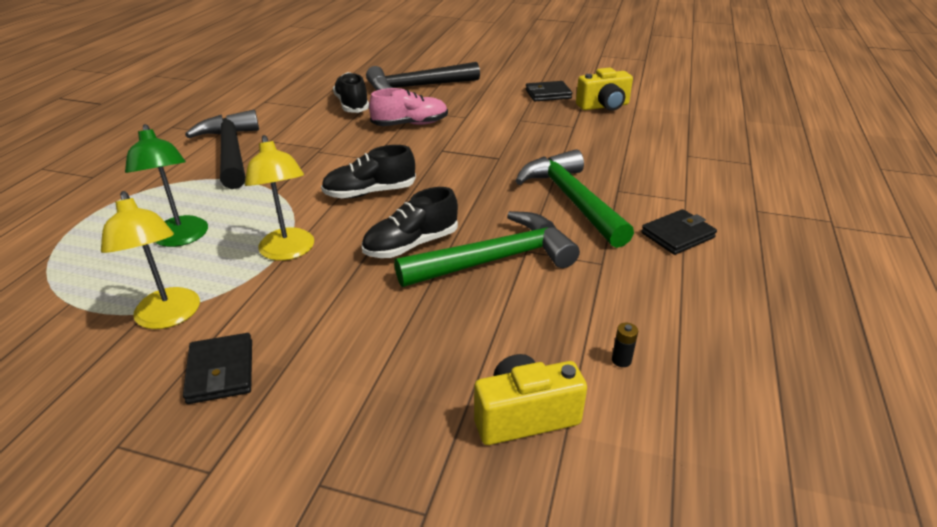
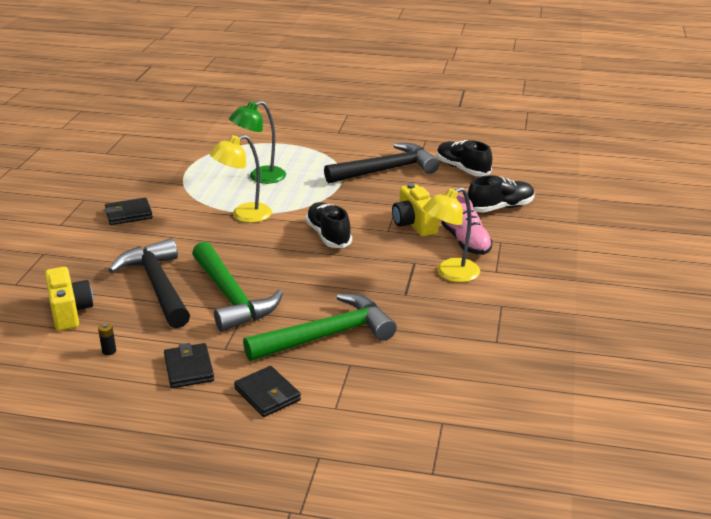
camera: 85 degrees right, 5 degrees down
(169, 317) = (178, 191): yellow lamp -> yellow lamp (450, 274)
(411, 245) = (252, 260): black shoe -> black shoe (462, 169)
(417, 87) = (564, 238): black hammer -> black hammer (158, 286)
(548, 94) = (586, 324): black wallet -> black wallet (189, 369)
(604, 106) = (566, 366): yellow camera -> yellow camera (414, 224)

